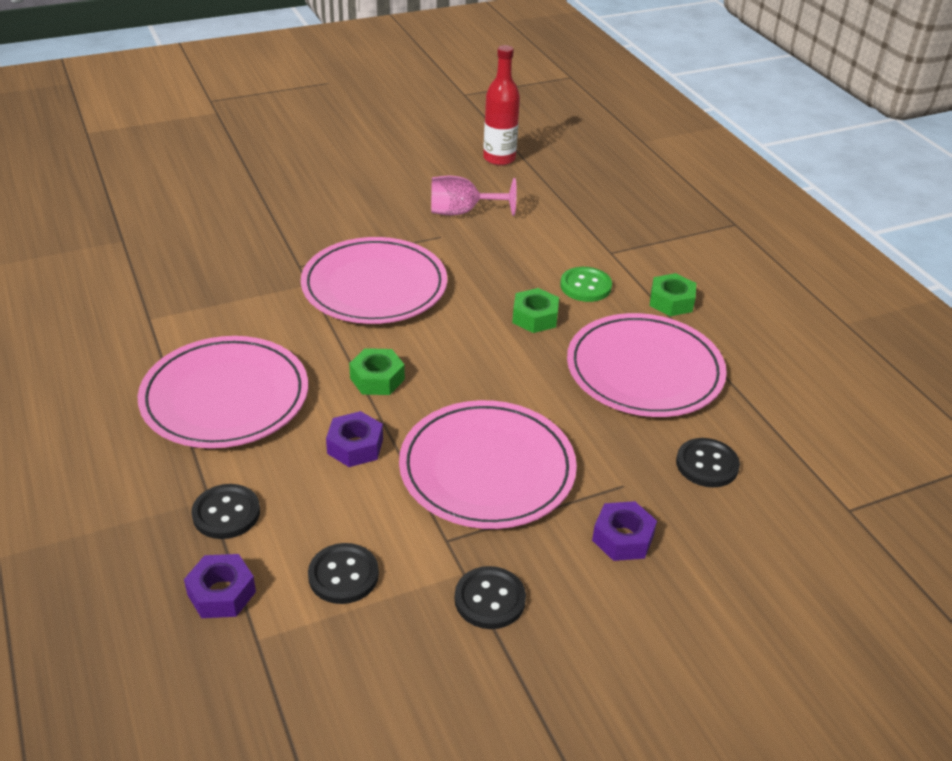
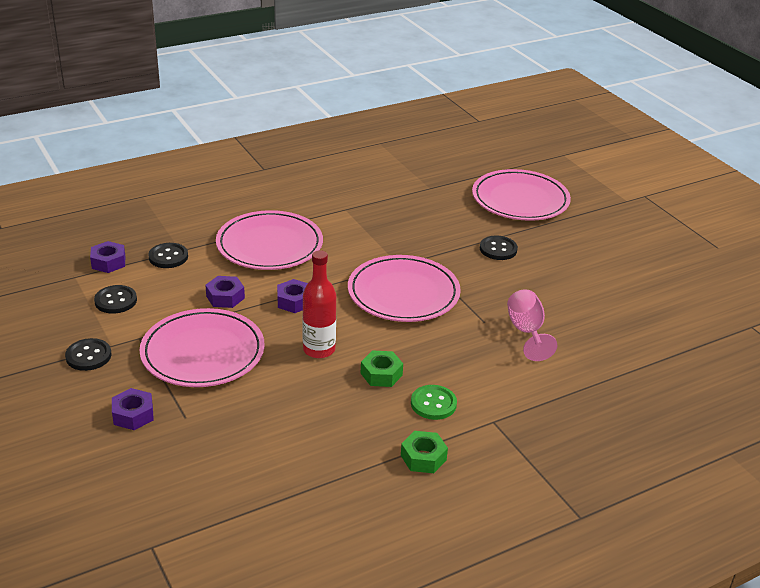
camera: 85 degrees right, 5 degrees down
(377, 379) = (294, 301): green nut -> purple nut
(499, 158) = (632, 351): red bottle -> red bottle (319, 349)
(644, 371) = (319, 435): pink plate -> pink plate (520, 200)
(707, 464) = (206, 464): black button -> black button (498, 249)

